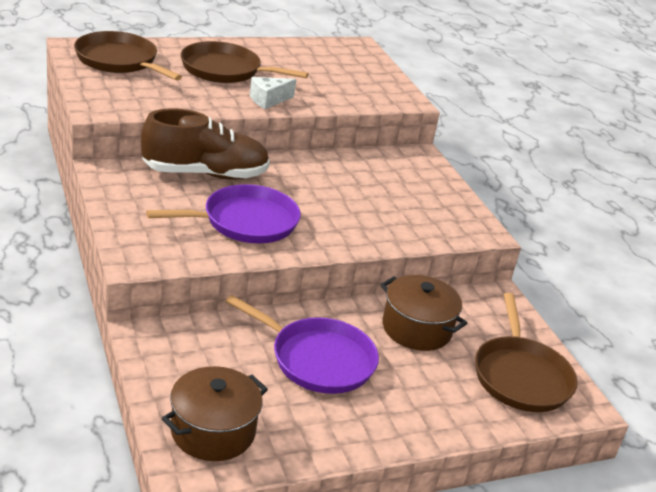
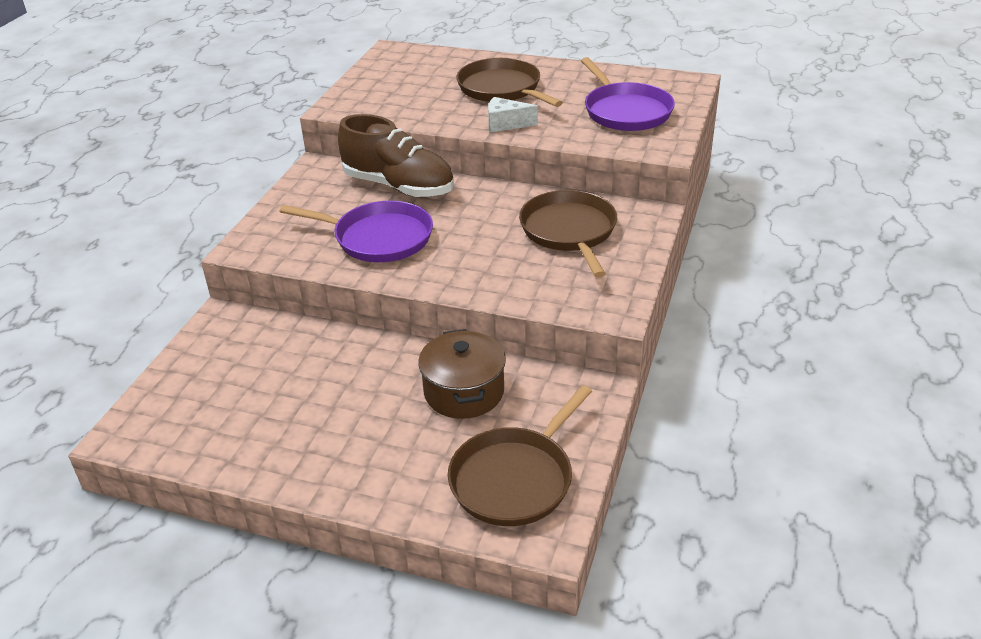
camera: 45 degrees right, 5 degrees up
(119, 61) = (412, 67): brown pan -> brown pan (569, 231)
(212, 431) = (175, 413): brown pot -> none
(318, 359) = (334, 387): purple pan -> purple pan (626, 111)

